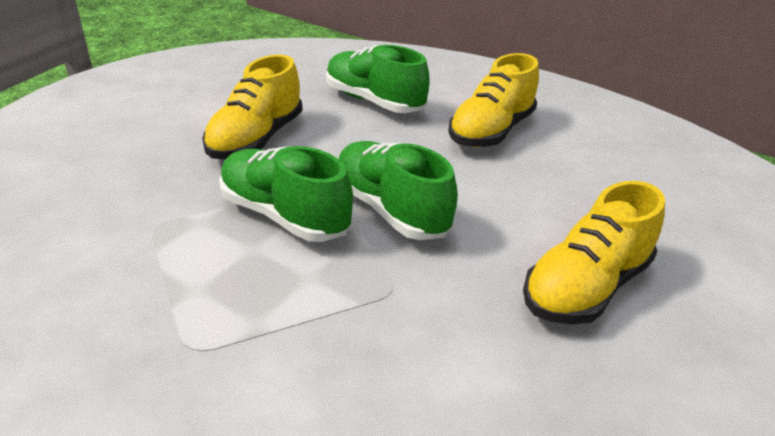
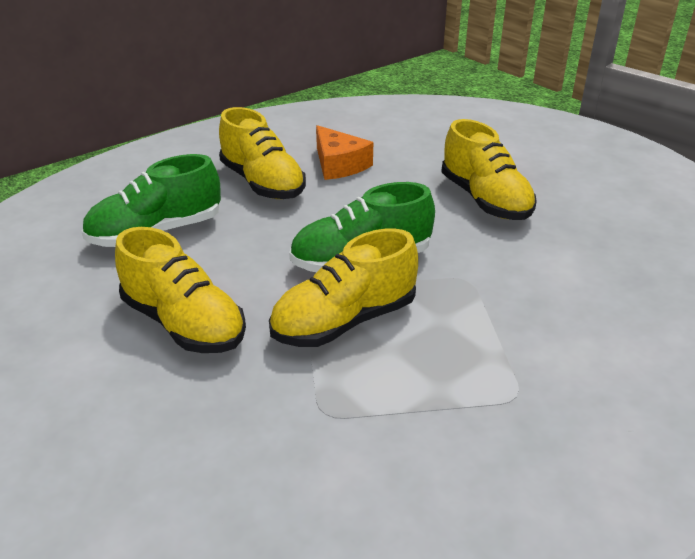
camera: 70 degrees left, 0 degrees up
(284, 216) = (344, 321): green shoe -> yellow shoe
(569, 167) = (339, 164): none -> orange cheese

